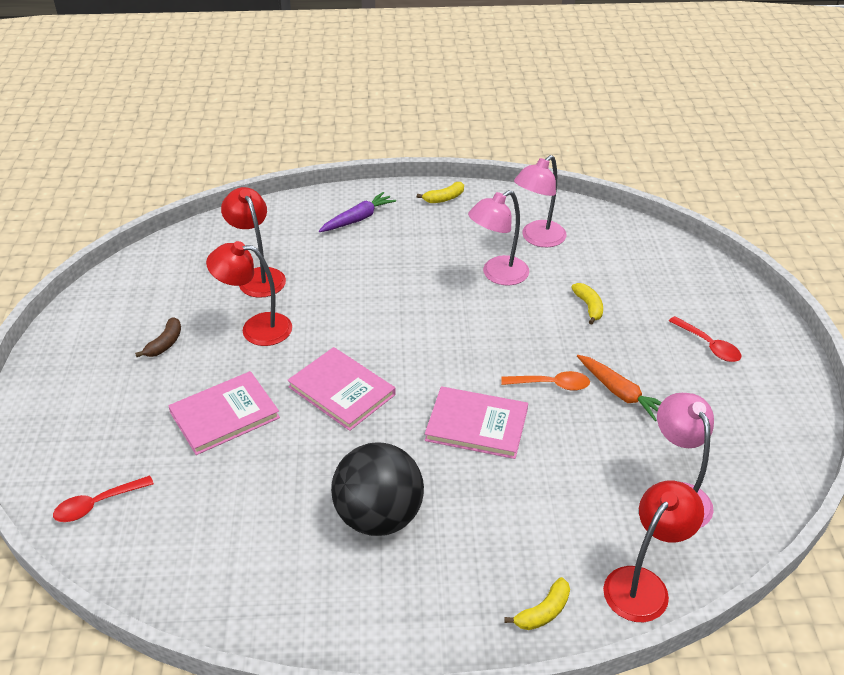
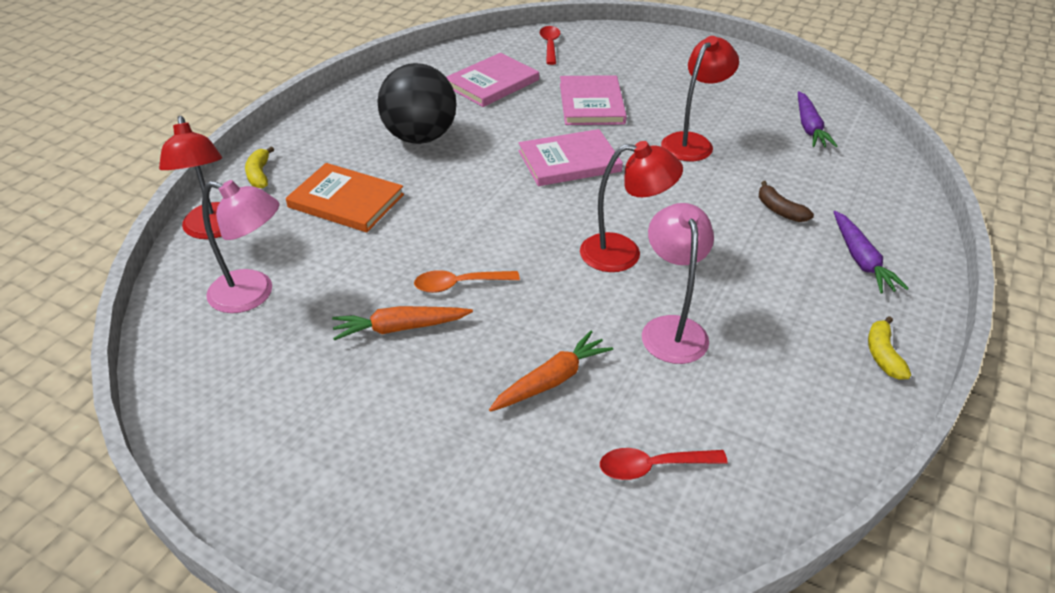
camera: 120 degrees right, 0 degrees up
(165, 344) = (704, 97): brown banana -> brown banana (779, 210)
(186, 272) = (809, 127): none -> purple carrot
(258, 276) = (777, 163): red lamp -> red lamp (623, 253)
(476, 425) = (457, 216): pink book -> pink book (492, 83)
(521, 511) = (346, 201): none -> orange book
(537, 239) = (729, 406): pink lamp -> none
(551, 384) = (459, 284): orange spoon -> orange spoon turned 45 degrees clockwise
(589, 307) = (552, 380): yellow banana -> orange carrot
(708, 345) = (389, 456): red spoon -> red spoon (652, 467)

